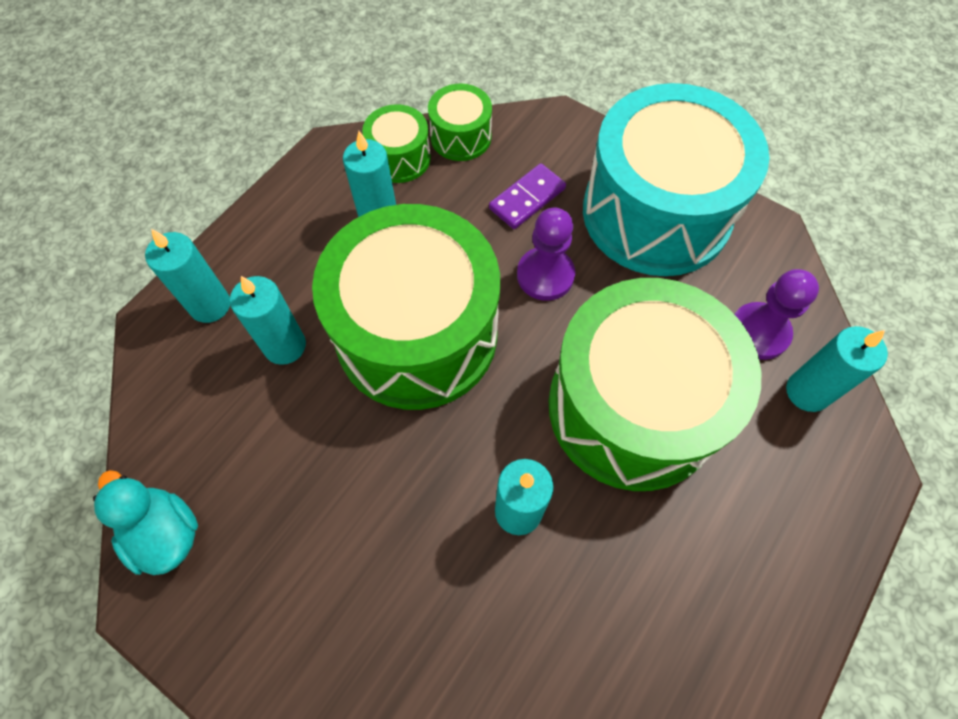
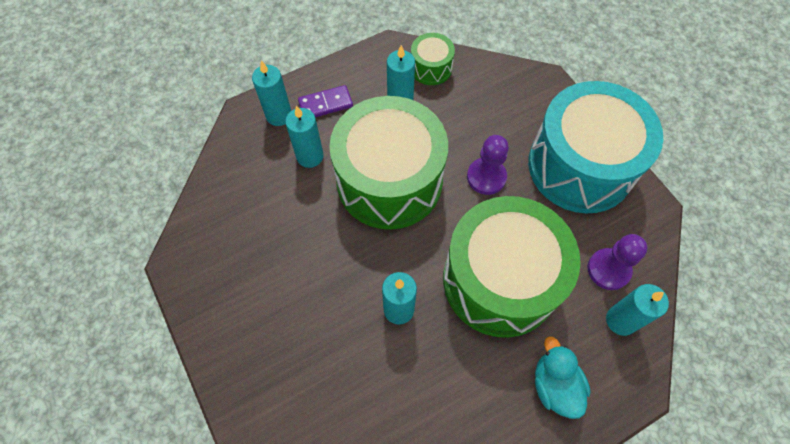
camera: 25 degrees right, 0 degrees up
(165, 533) = (200, 233): turquoise duck -> turquoise duck (554, 385)
(460, 137) = (476, 68): green drum -> none
(527, 199) = (499, 124): purple domino -> purple domino (325, 104)

